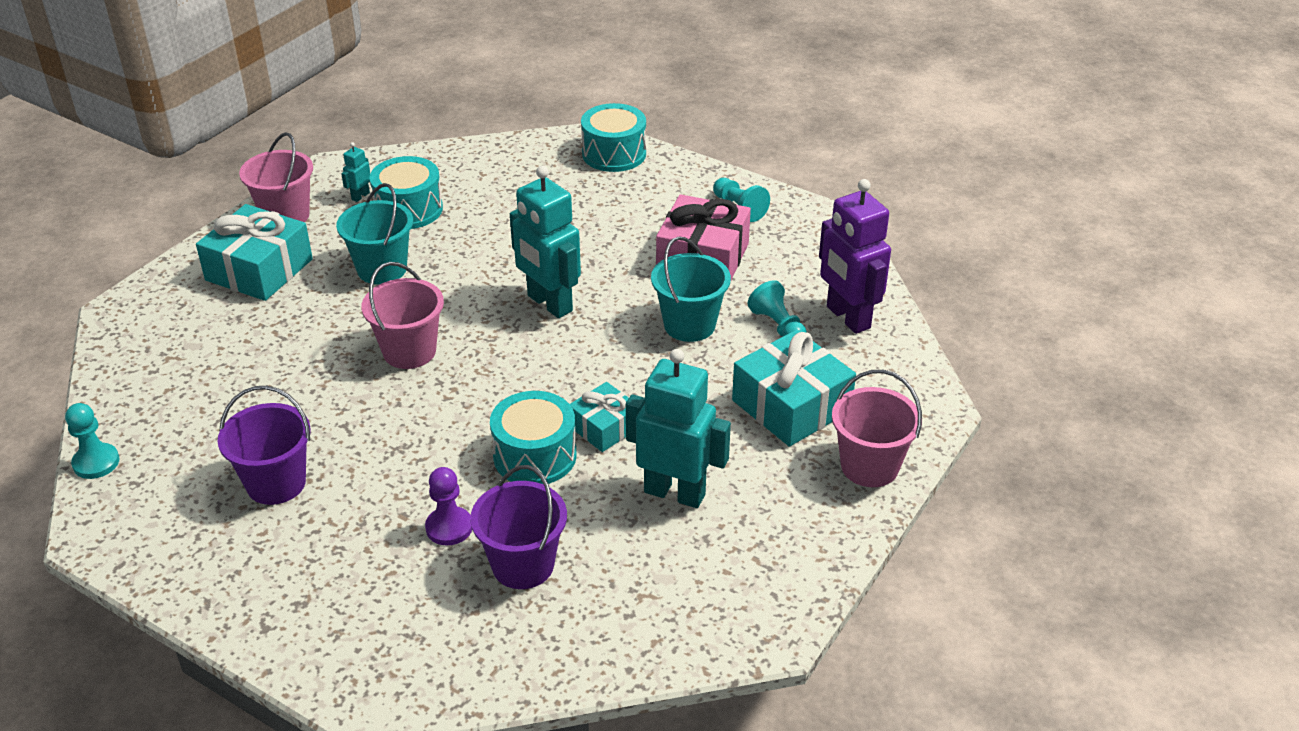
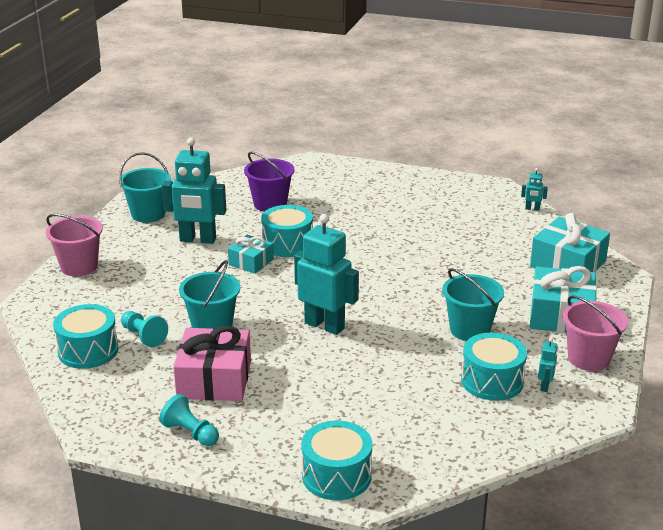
camera: 165 degrees right, 10 degrees down
(96, 463) = (532, 209): turquoise pawn -> turquoise robot
(276, 483) = (425, 214): purple bucket -> none
(409, 351) = (403, 282): pink bucket -> none
(449, 527) = (317, 211): purple pawn -> none
(751, 579) = (148, 214): none -> turquoise bucket
(791, 405) = (130, 289): turquoise gift -> turquoise gift (568, 264)
(847, 317) = (88, 350): purple robot -> turquoise drum

